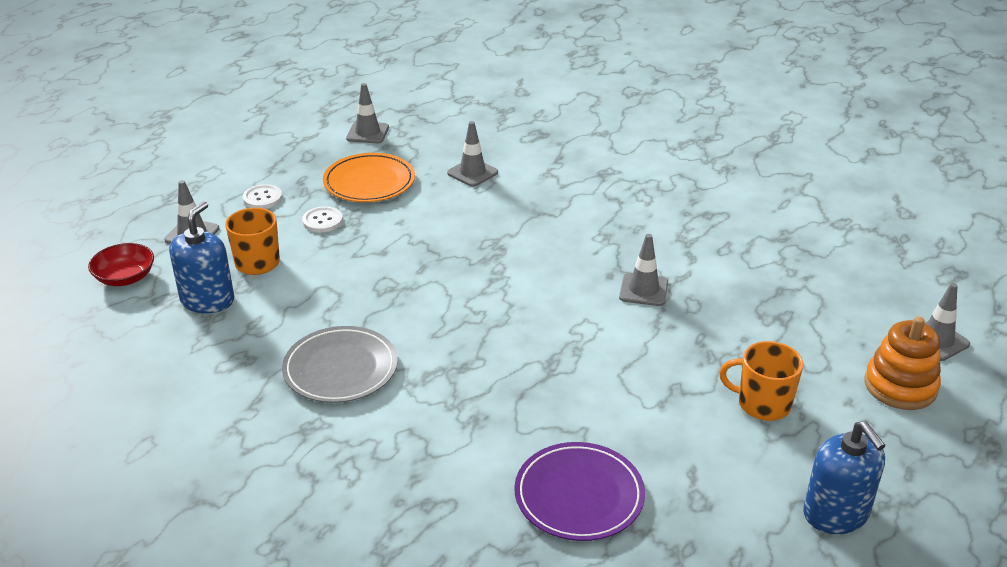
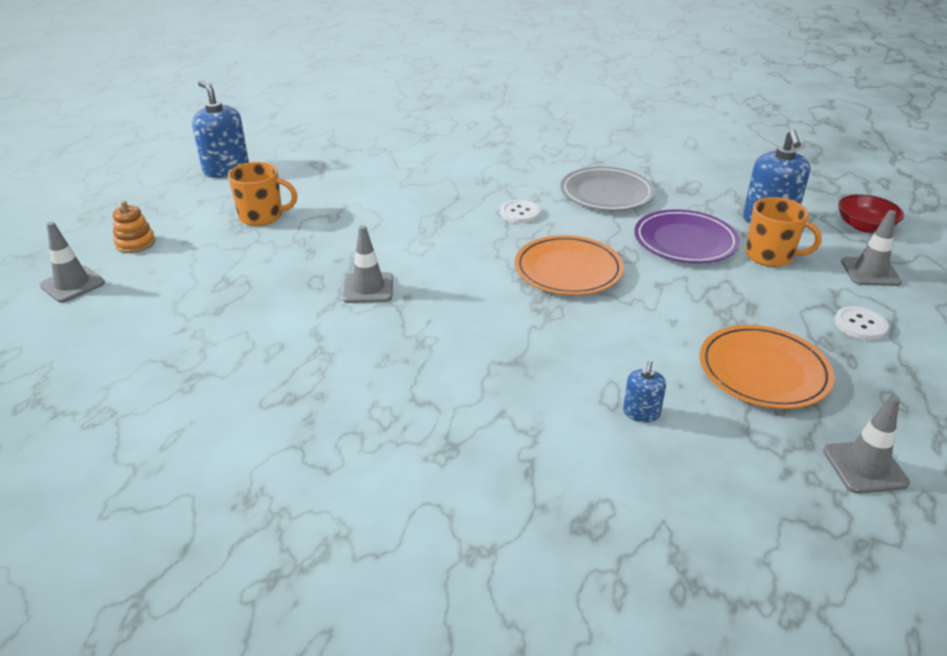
camera: 165 degrees right, 0 degrees up
(322, 221) = (758, 308): white button -> white button (520, 213)
(452, 279) = (568, 270): none -> orange plate
(472, 173) = (641, 413): grey traffic cone -> blue soap dispenser
(579, 495) = (397, 157): purple plate -> purple plate (685, 241)
(900, 386) = (135, 243): orange stacking toy -> orange stacking toy, size x0.61

